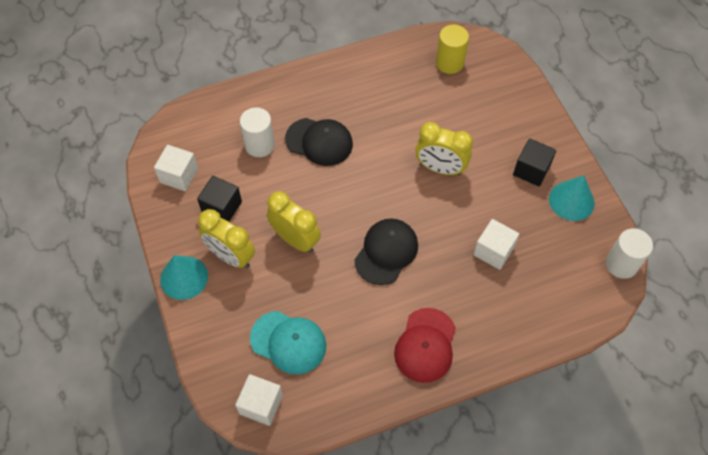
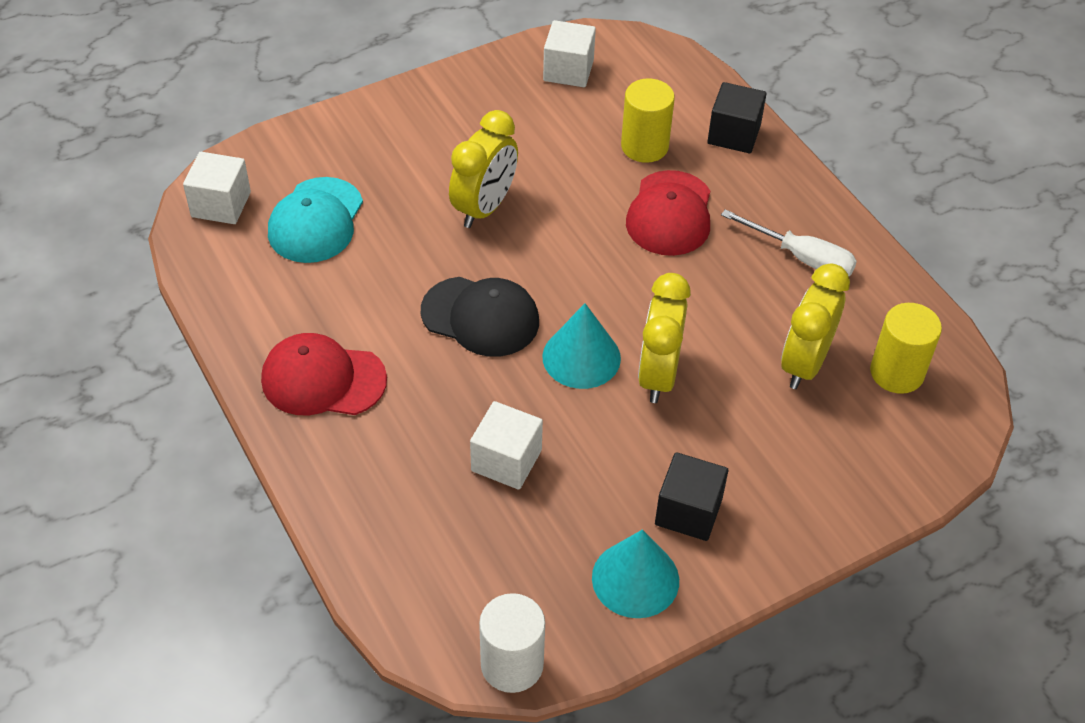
camera: 80 degrees right, 10 degrees down
(184, 277) = (404, 101): turquoise cone -> turquoise cone (581, 357)
(222, 207) = (524, 122): black cube -> black cube (734, 134)
(231, 256) = (445, 143): yellow clock -> yellow clock (804, 363)
(259, 145) = (644, 146): white cylinder -> yellow cylinder
(319, 142) = (670, 214): black cap -> red cap
(364, 86) = (801, 257): none -> white screwdriver

